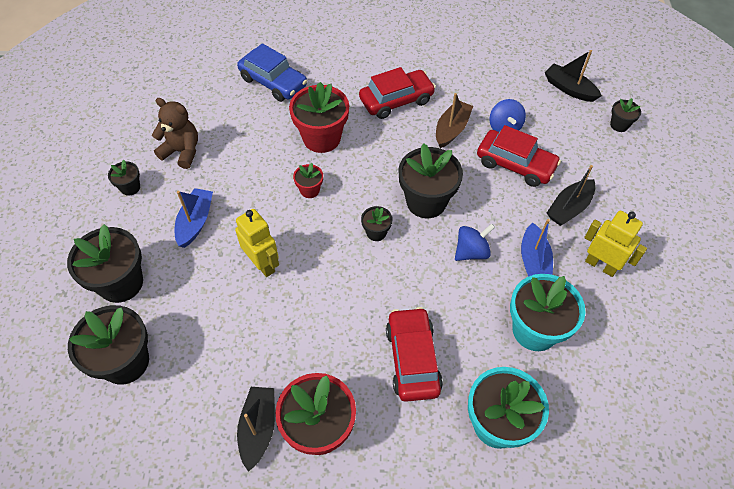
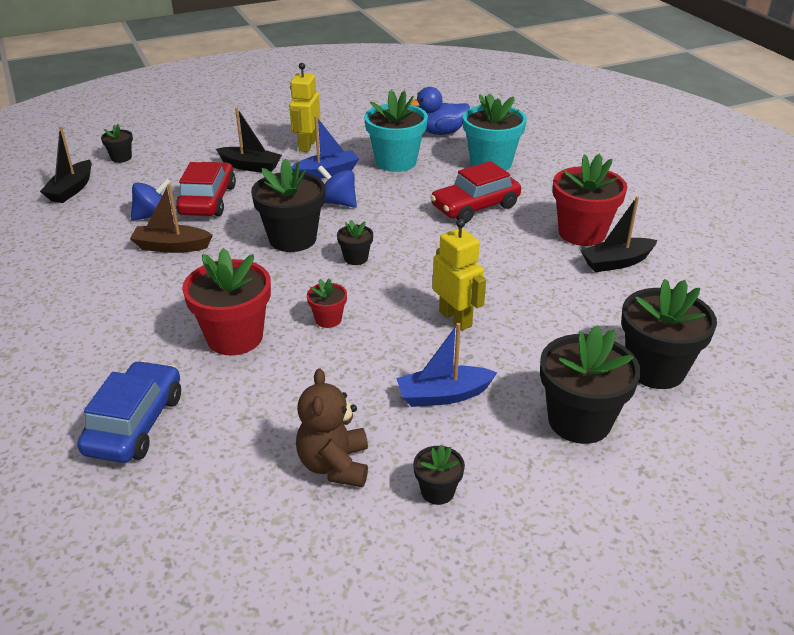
camera: 115 degrees left, 20 degrees down
(263, 264) = (455, 319): yellow robot -> yellow robot turned 120 degrees clockwise
(396, 100) = (135, 297): red car -> none
(595, 408) = (440, 132): none -> blue duck

